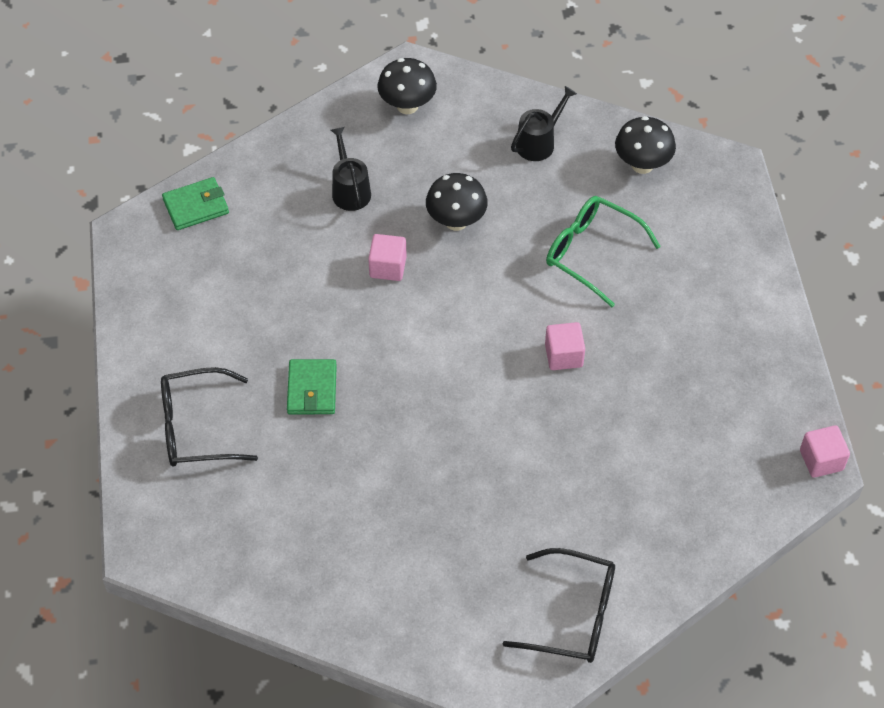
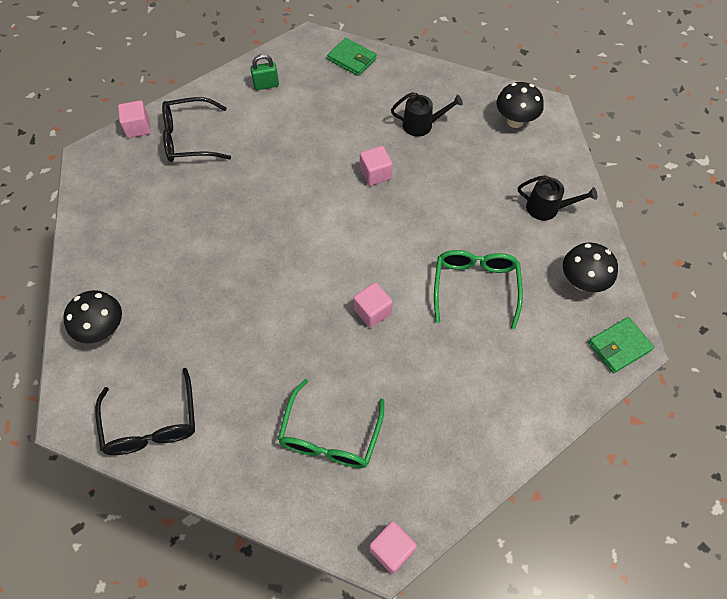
camera: 60 degrees right, 5 degrees up
(135, 478) = (138, 127): none -> pink cube
(169, 311) = (266, 85): none -> green padlock
(197, 427) = (190, 138): black glasses -> black glasses turned 60 degrees counterclockwise
(312, 389) = (252, 181): green wallet -> green wallet (619, 346)
(350, 190) = (422, 125): black watering can -> black watering can turned 45 degrees clockwise
(456, 221) = (441, 193): black mushroom -> black mushroom (103, 330)
(680, 457) = (330, 435): none -> green glasses

